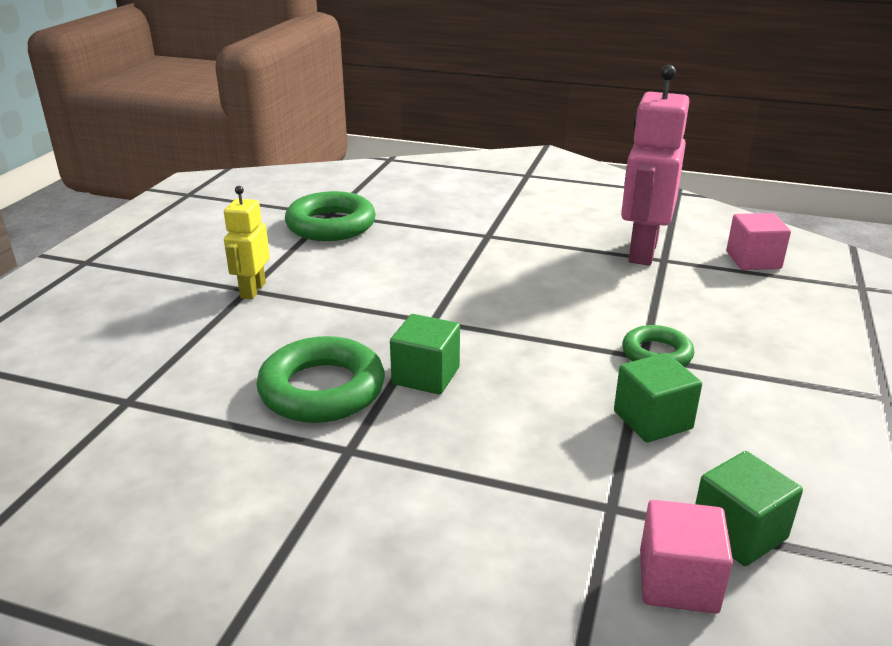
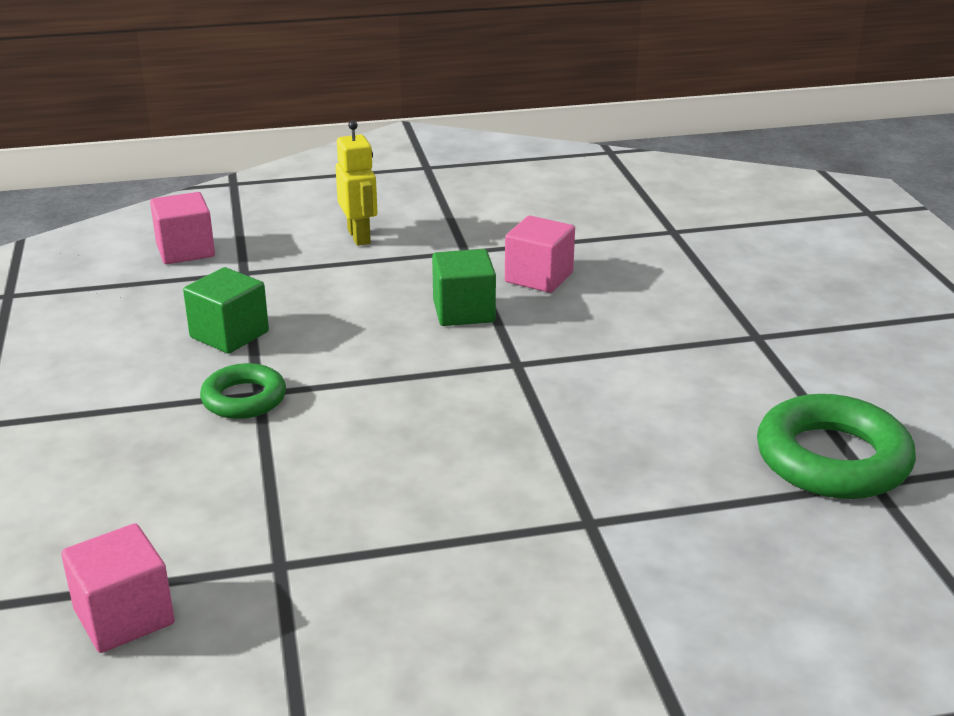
camera: 150 degrees right, 0 degrees up
(252, 290) = (750, 336): yellow robot -> yellow robot (359, 237)
(322, 389) = (539, 277): green ring -> pink cube
(642, 251) = (321, 571): pink robot -> none
(738, 532) = (144, 282): green cube -> none

